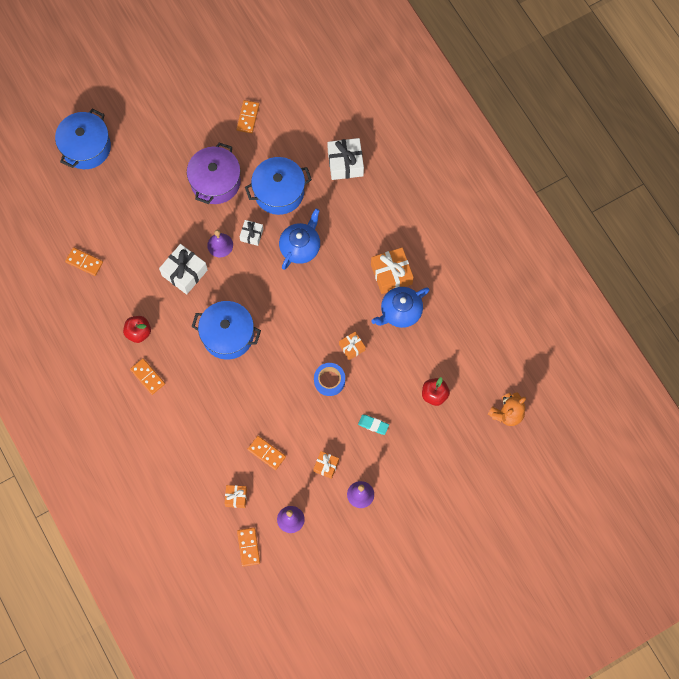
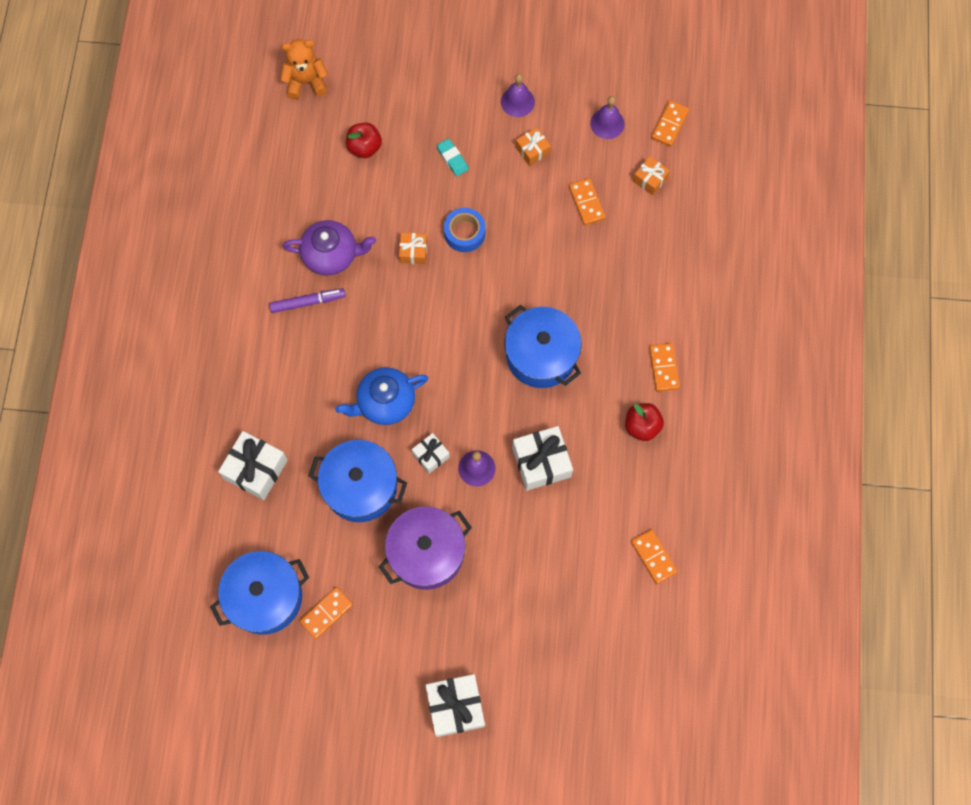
camera: 145 degrees left, 0 degrees up
(86, 147) = (557, 714): blue pot -> blue pot (265, 597)
(144, 117) = (455, 707): none -> white gift
(391, 274) = (308, 302): orange gift -> purple marker
(400, 312) = (331, 255): blue teapot -> purple teapot

